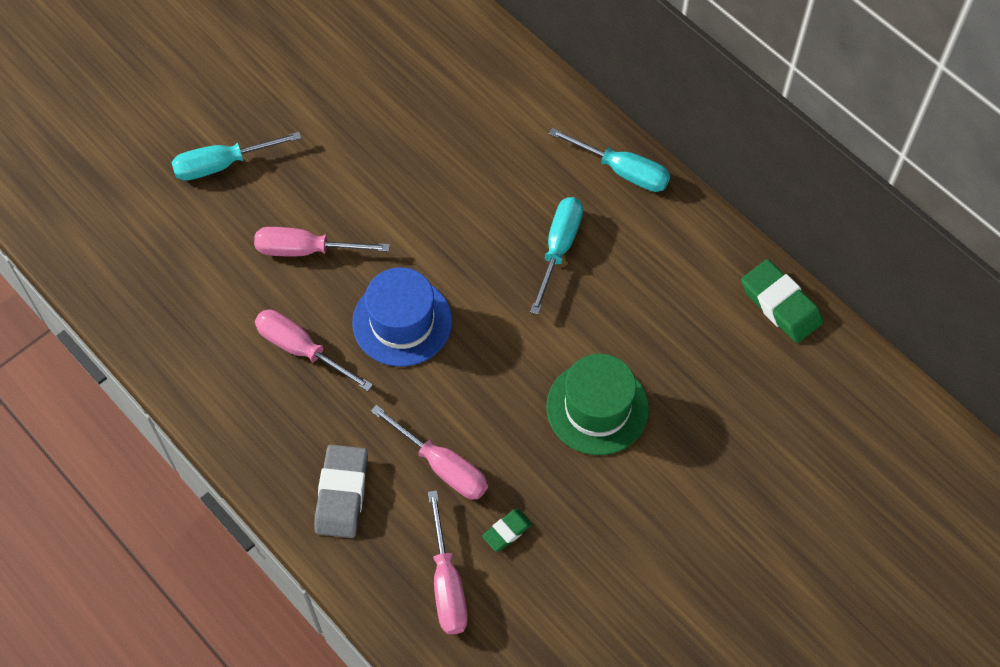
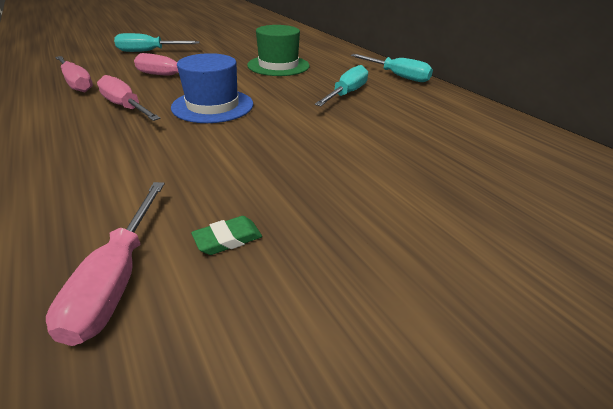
camera: 10 degrees right, 25 degrees down
(342, 494) = (73, 181): grey eraser -> none
(442, 466) = (189, 178): pink screwdriver -> pink screwdriver (77, 83)
(597, 408) = (362, 164): green hat -> green hat (278, 65)
(780, 305) = (533, 134): green eraser -> none

